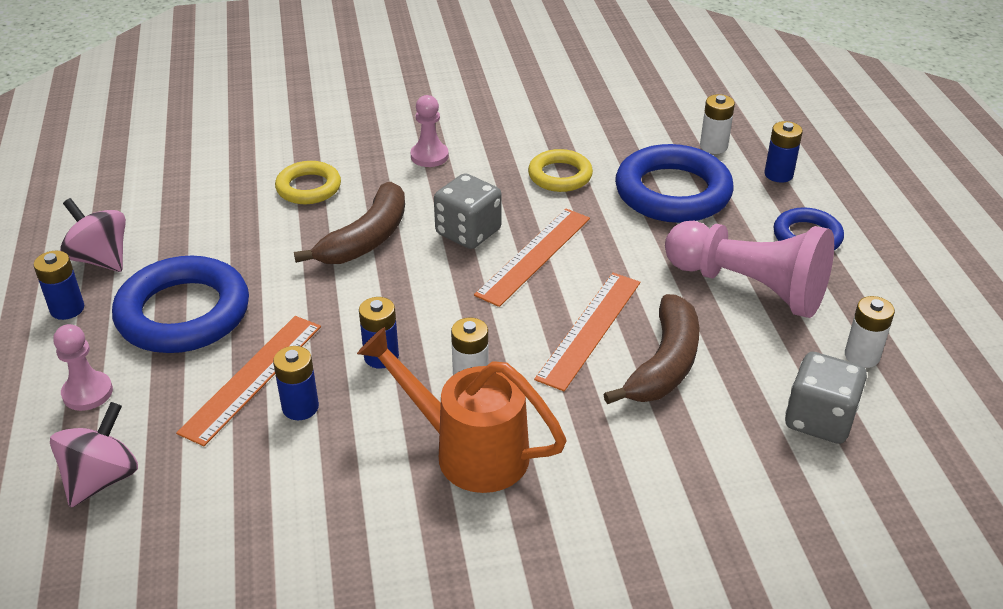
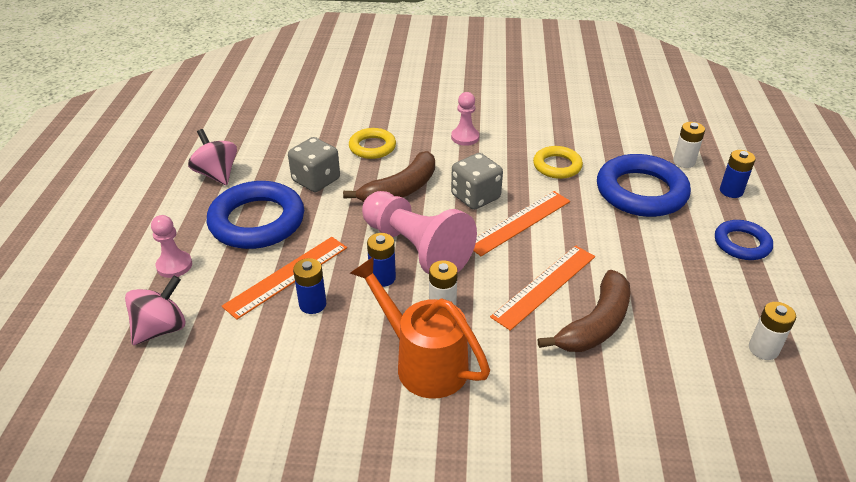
camera: 15 degrees right, 0 degrees up
(67, 309) = (183, 205): blue battery -> none
(749, 287) = (682, 275): pink pawn -> pink pawn (416, 248)
(819, 419) = (712, 395): grey dice -> grey dice (316, 180)

